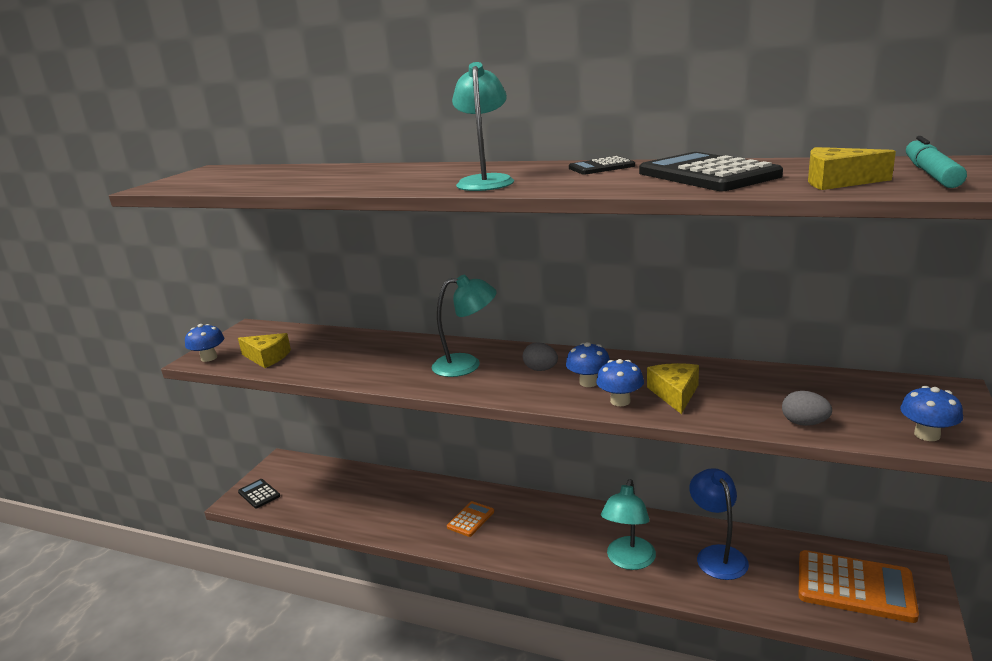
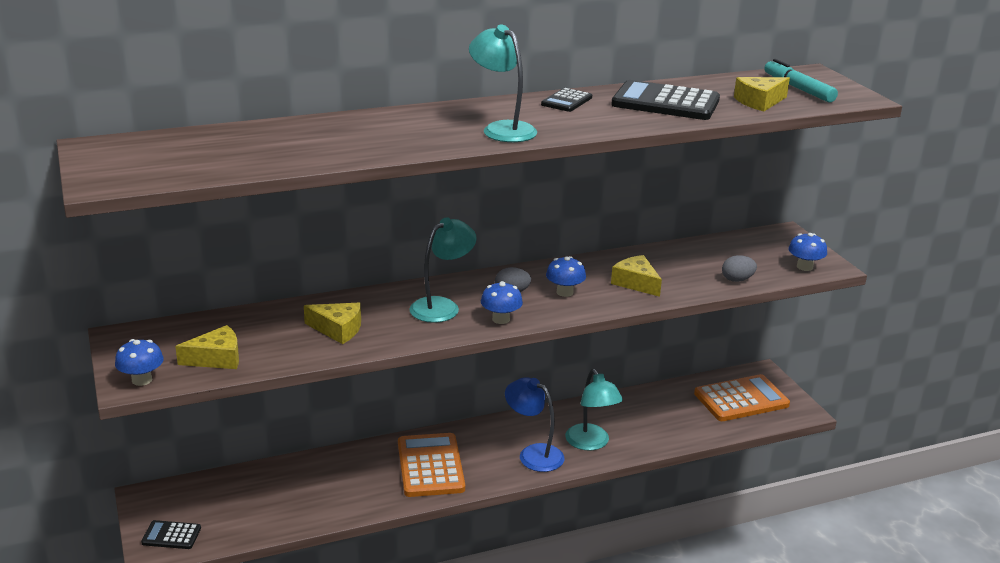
camera: 45 degrees left, 5 degrees up
(367, 360) = (338, 329): none -> yellow cheese
(470, 519) = (430, 466): orange calculator -> orange calculator, size x1.94
(620, 401) = (608, 300): blue mushroom -> blue mushroom (501, 319)
(717, 555) = (644, 414): blue lamp -> blue lamp (533, 454)

